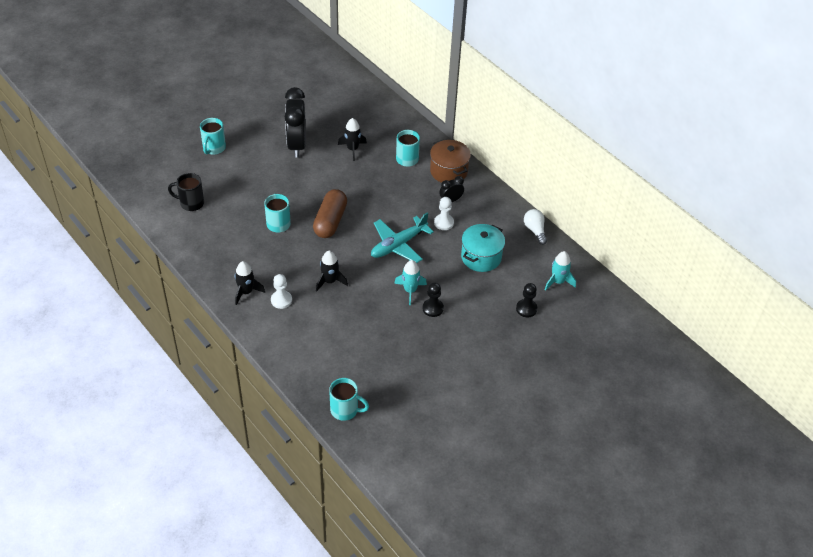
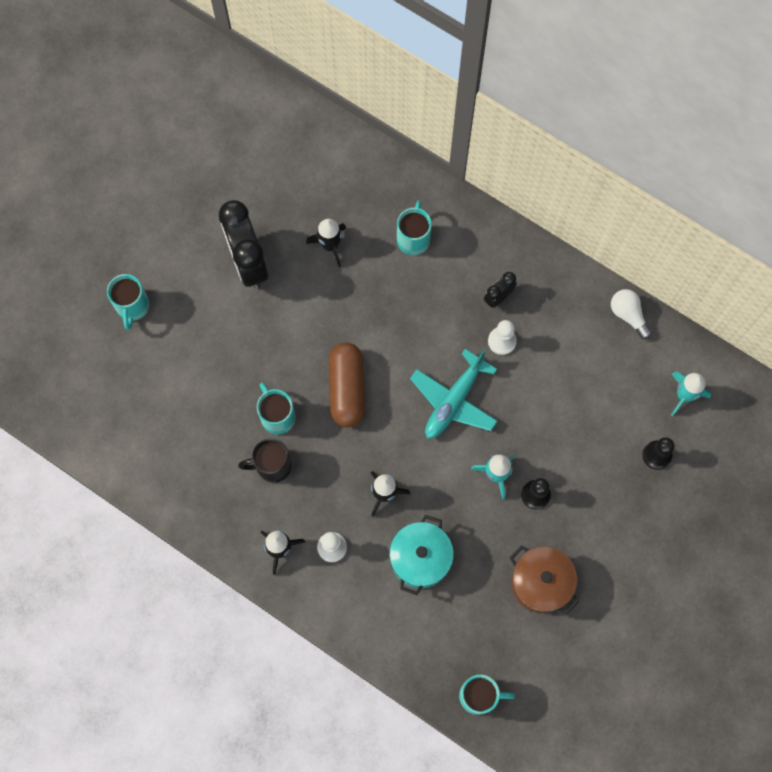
camera: 15 degrees left, 25 degrees up
(191, 203) = (142, 419): black mug -> black mug (272, 466)
(449, 171) = (478, 244): brown pot -> brown pot (540, 583)
(481, 257) = (571, 386): turquoise pot -> turquoise pot (420, 559)

